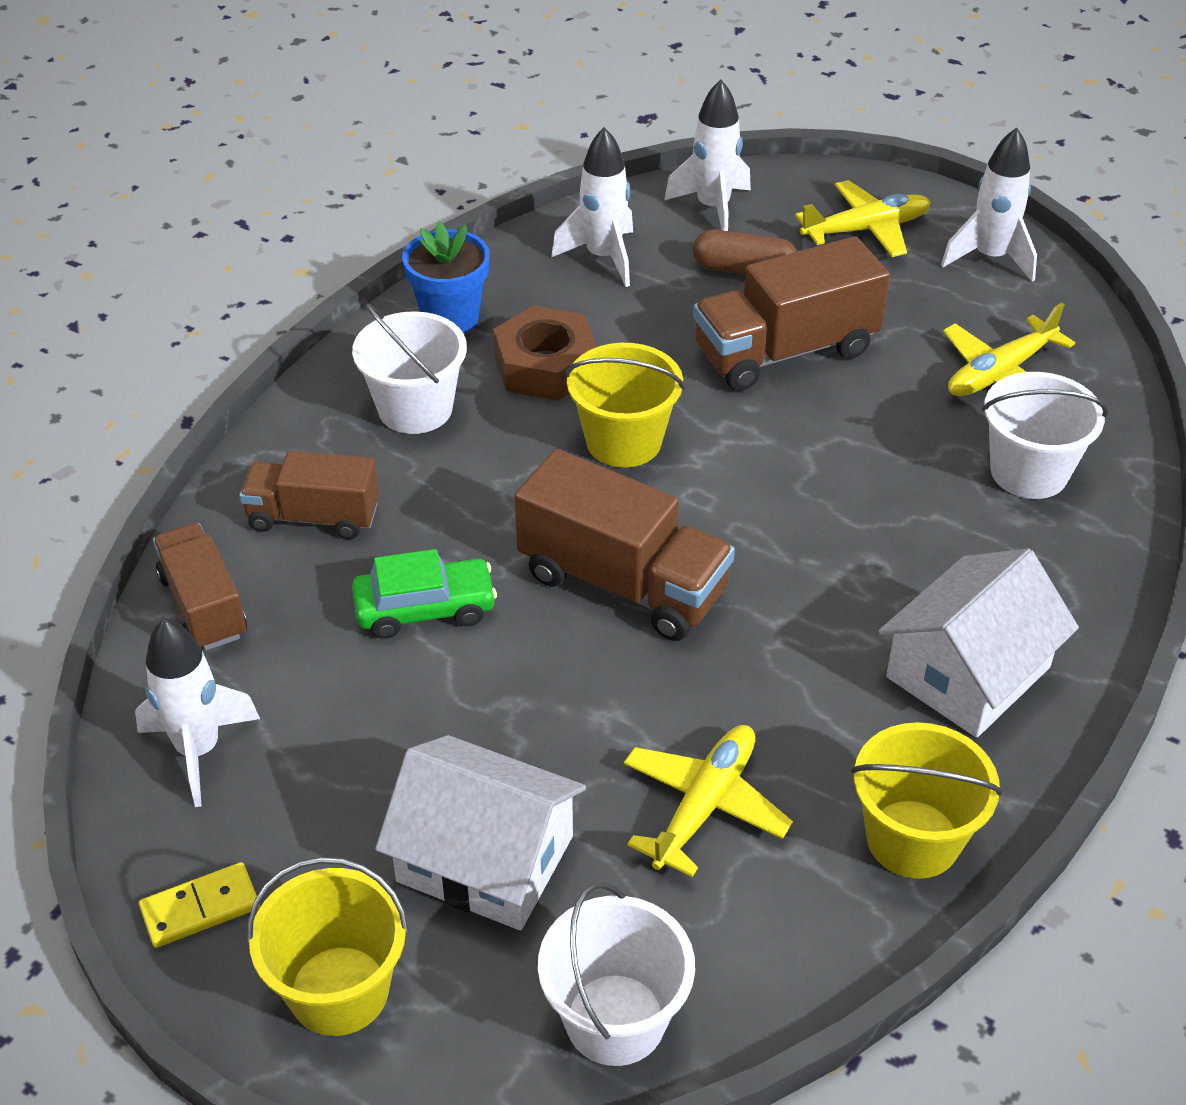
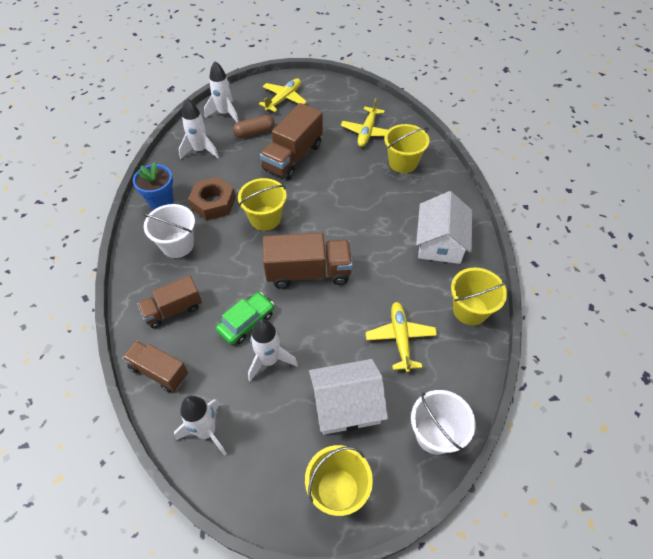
camera: 35 degrees left, 10 degrees up
(200, 908) = (260, 494): yellow domino -> none
(990, 258) = (332, 92): white rocket -> white rocket (269, 360)
(1029, 472) = (403, 162): white bucket -> yellow bucket

